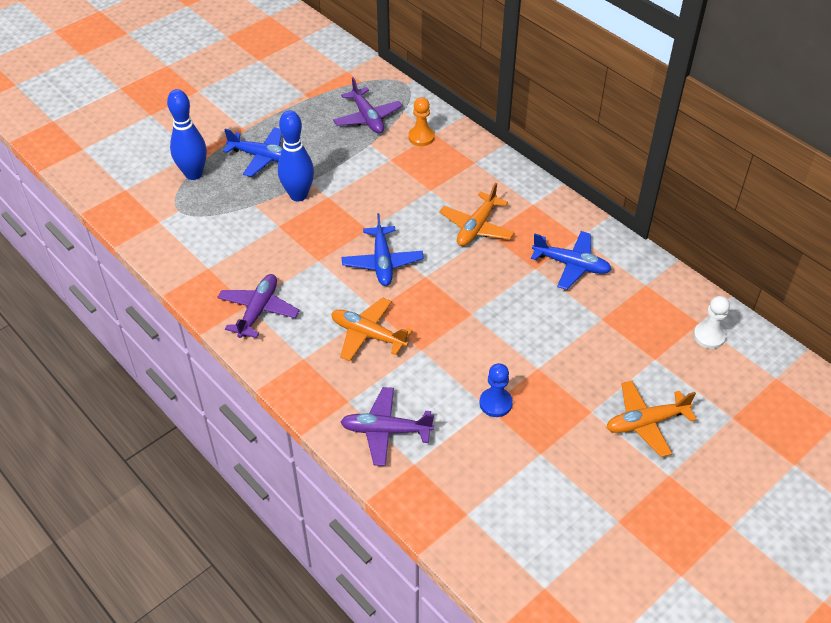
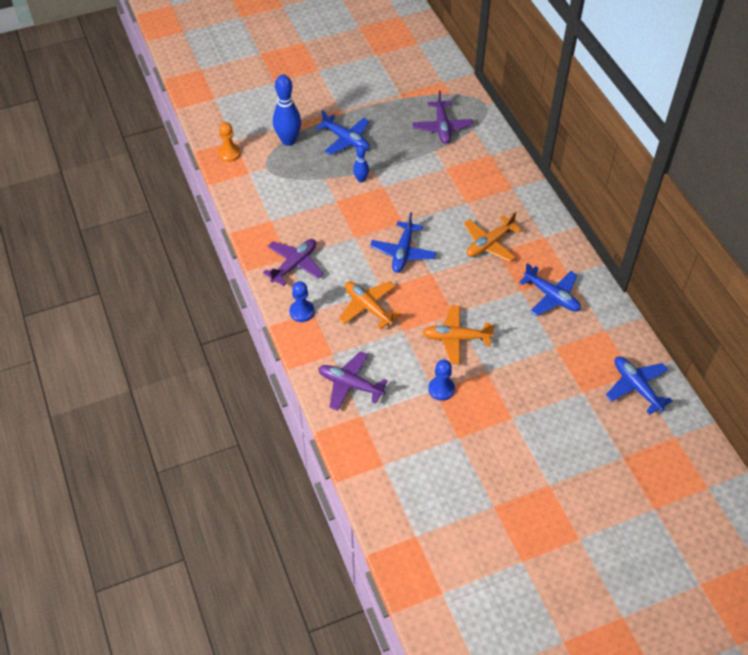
camera: 20 degrees right, 5 degrees up
(290, 362) = (302, 312): none -> blue pawn
(298, 195) = (361, 179): blue bowling pin -> blue bowling pin, size x0.54
(421, 137) = (478, 155): orange pawn -> orange pawn (229, 153)
(646, 422) = (551, 439): orange plane -> orange plane (456, 338)
(709, 336) = (636, 387): white pawn -> blue plane

